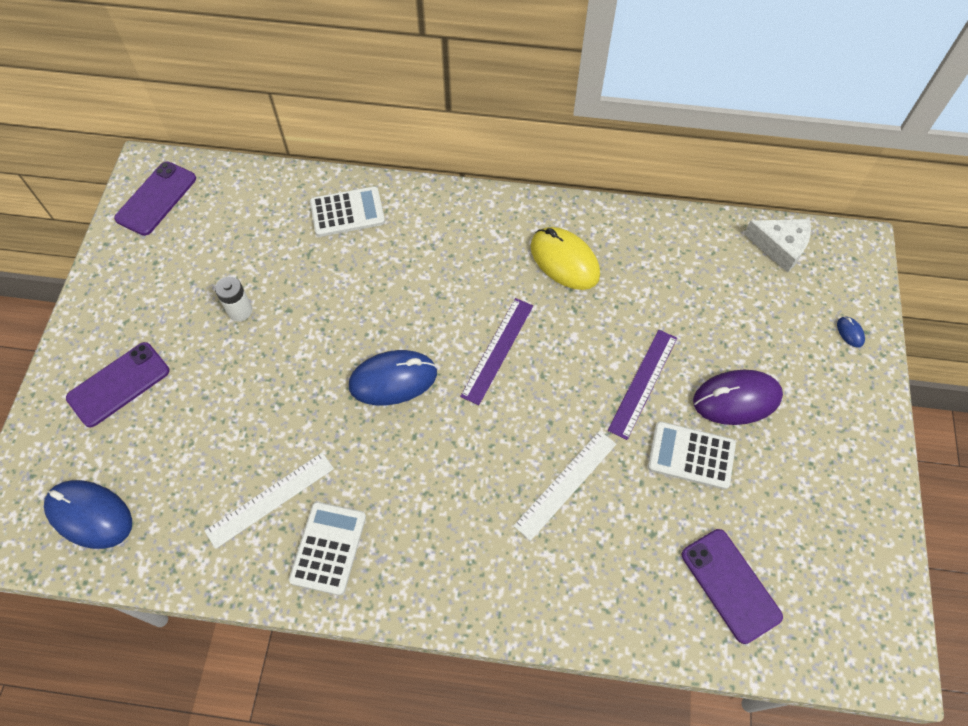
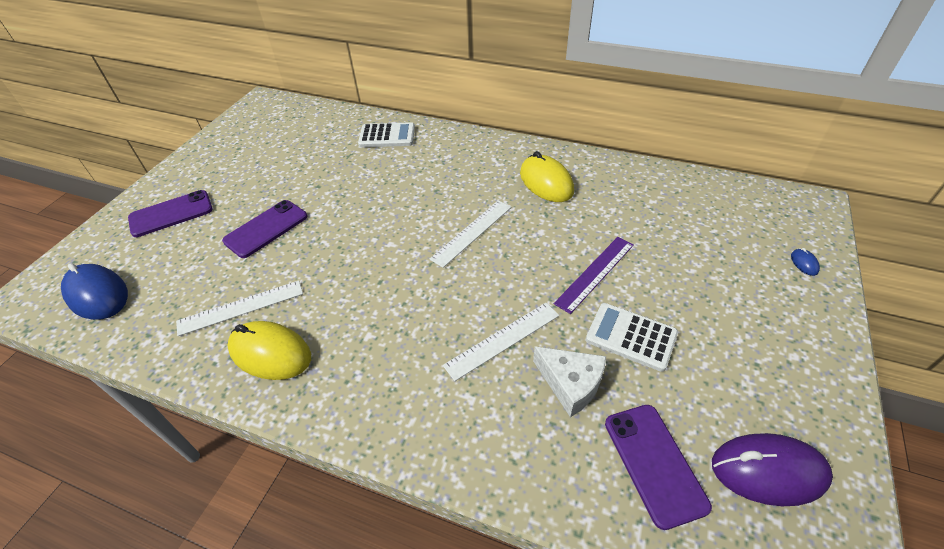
camera: 15 degrees right, 15 degrees down
(156, 198) = (258, 115): purple phone -> purple phone (266, 229)
(240, 311) = (282, 182): white battery -> none
(328, 548) = (270, 353): white calculator -> yellow mouse
(393, 380) = (378, 240): blue mouse -> none
(497, 350) = (472, 232): purple ruler -> white ruler
(736, 399) = (684, 298): purple mouse -> purple mouse (768, 471)
(780, 247) = (739, 195): white cheese -> white cheese (570, 383)

